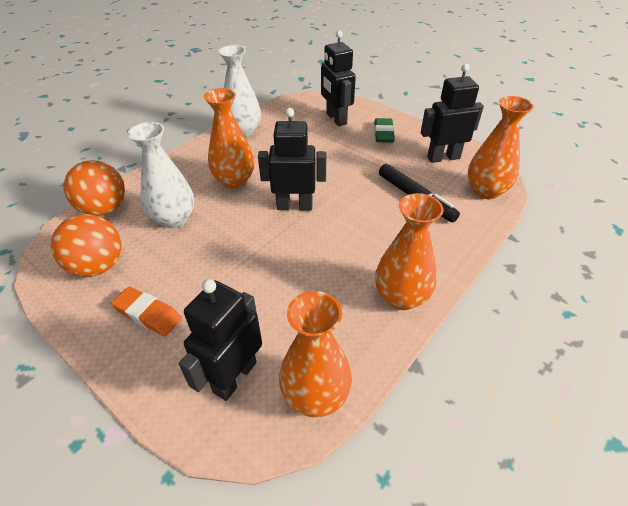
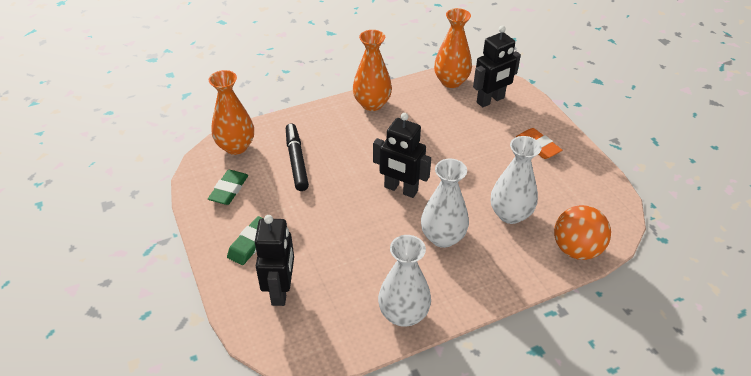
camera: 155 degrees left, 0 degrees up
(98, 266) = (575, 192): orange ball -> none
(234, 181) = (442, 237): orange vase -> white vase
(443, 157) = (229, 190): black robot -> green eraser

